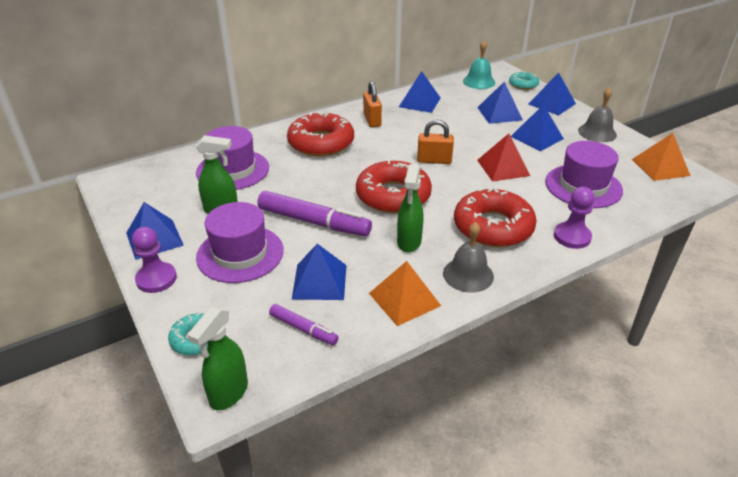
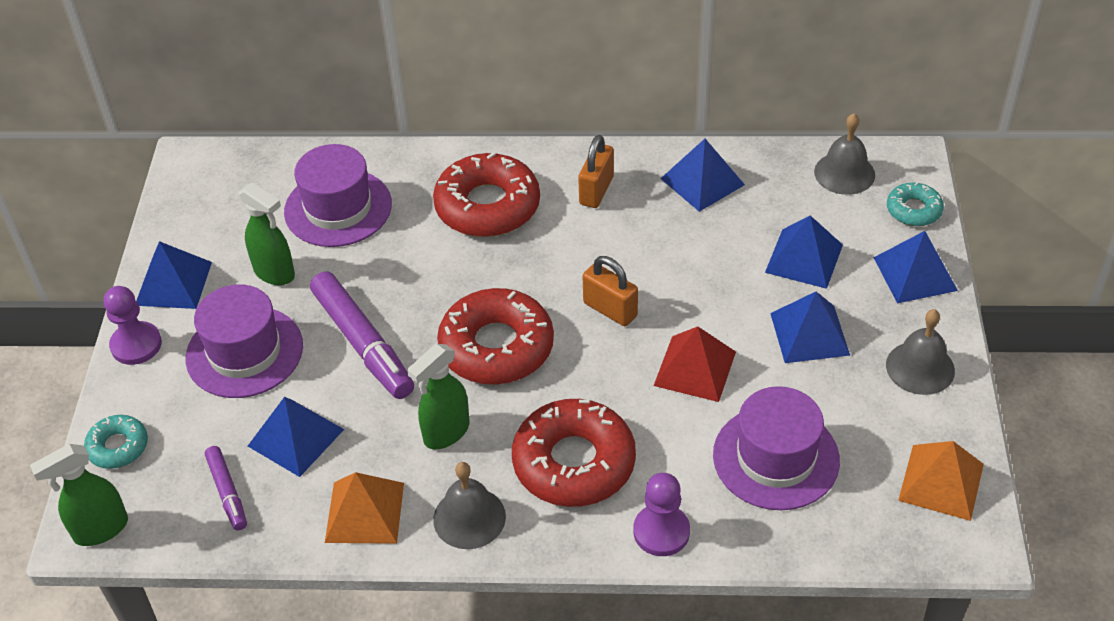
camera: 35 degrees right, 10 degrees up
(479, 81) = (844, 173): turquoise bell -> grey bell

